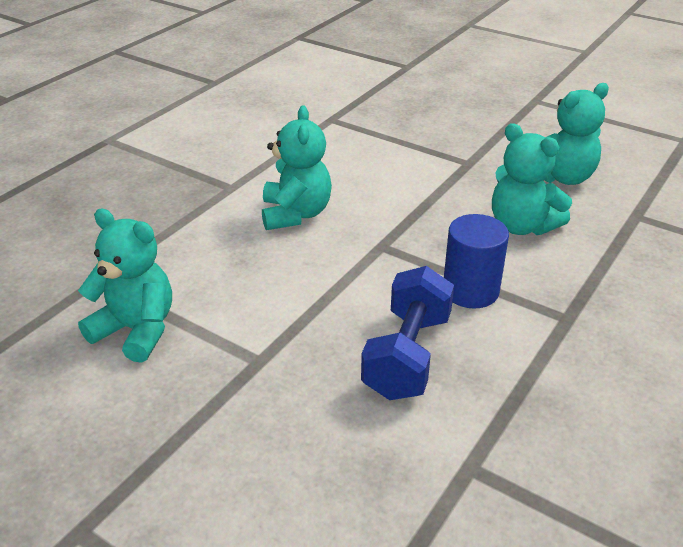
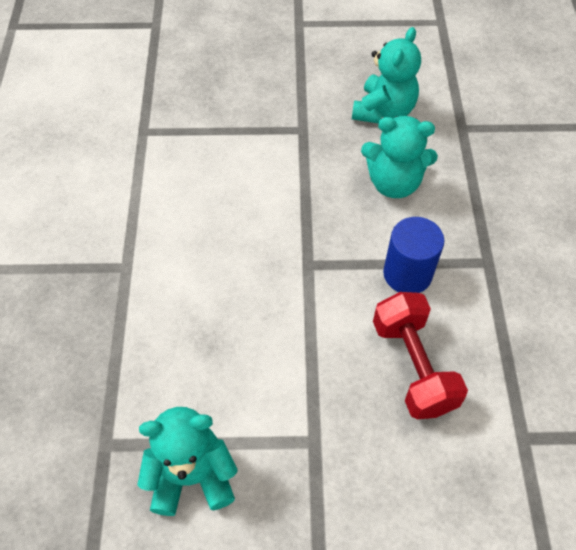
camera: 35 degrees left, 20 degrees up
(295, 214) = (211, 268): turquoise teddy bear -> none
(407, 356) = (413, 366): blue dumbbell -> red dumbbell

